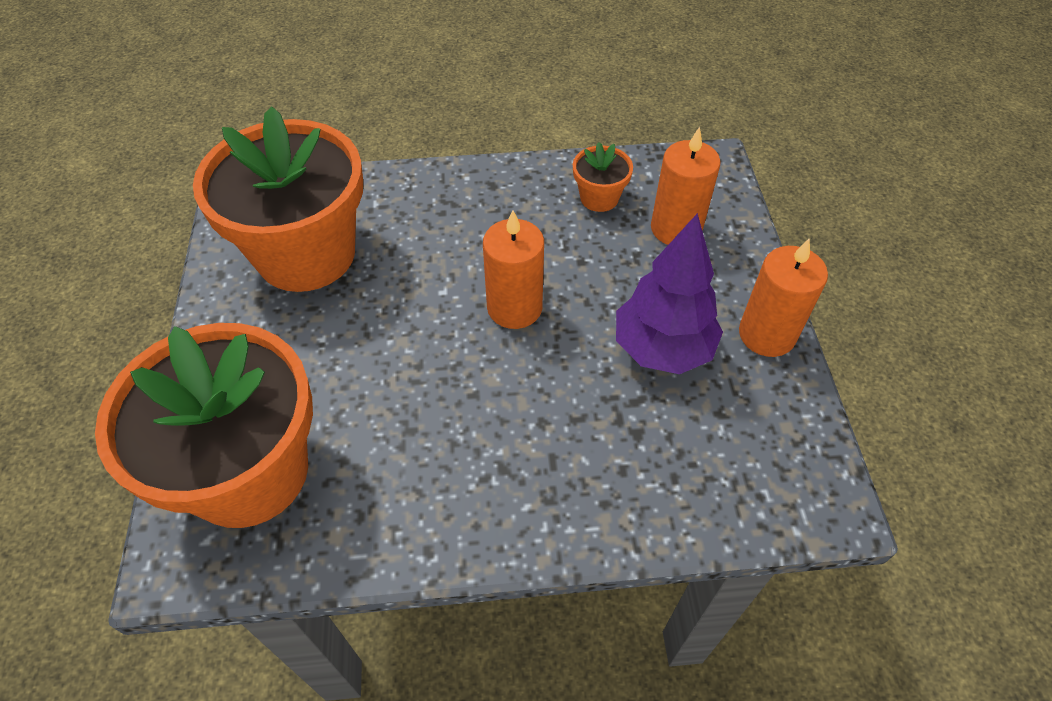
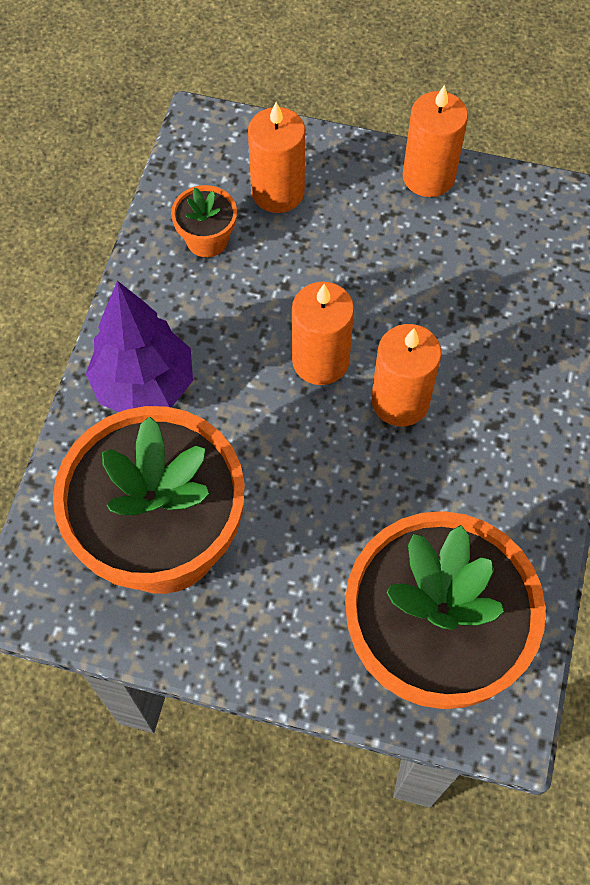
camera: 70 degrees left, 10 degrees up
(497, 380) = (400, 401): none -> orange candle
(662, 349) = (414, 259): purple tree -> purple tree (144, 386)

